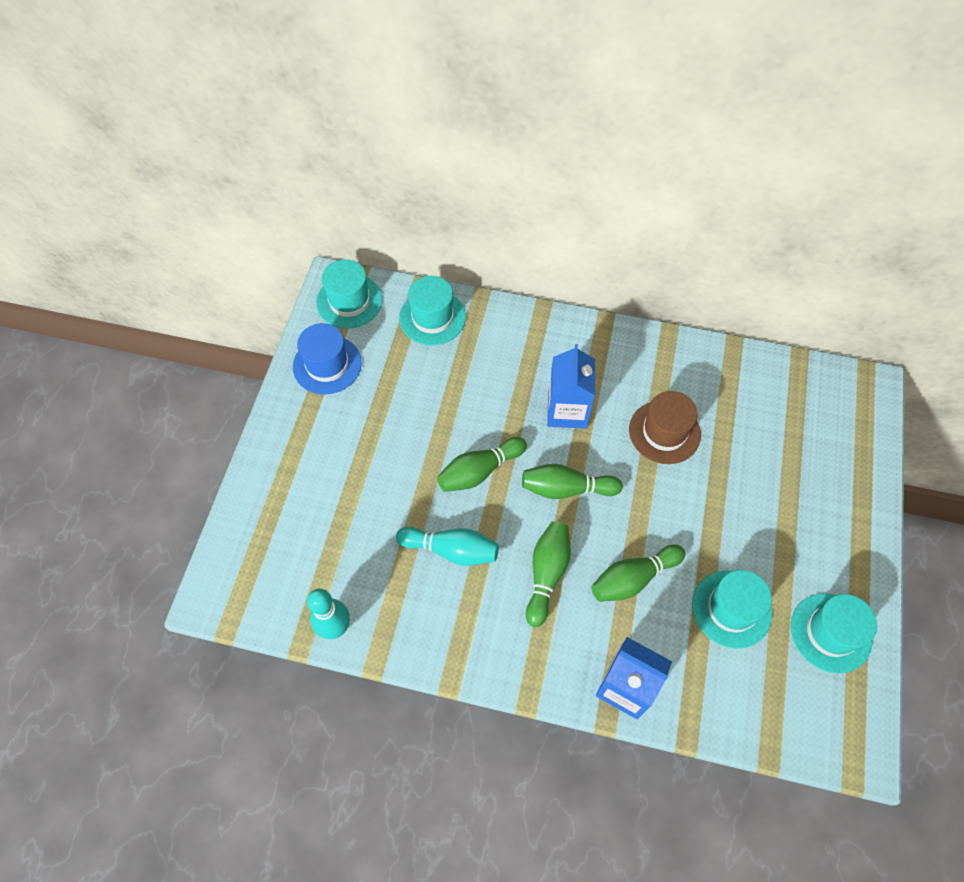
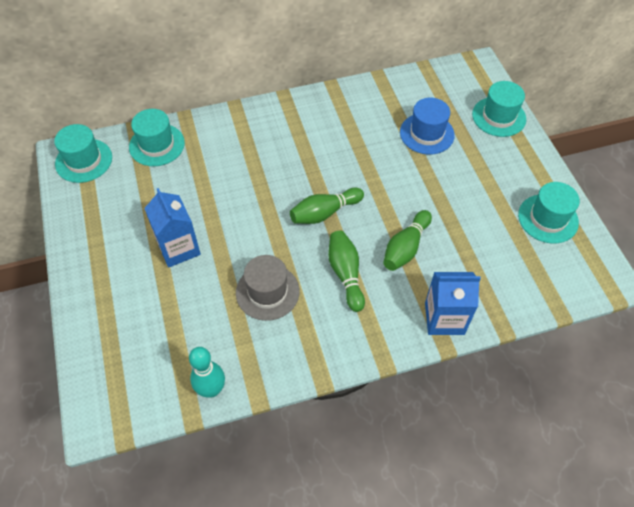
camera: 30 degrees left, 5 degrees down
(327, 365) = (92, 211): blue hat -> blue hat (427, 133)
(451, 550) = (267, 292): turquoise bowling pin -> grey hat
(479, 471) = (255, 230): green bowling pin -> none
(567, 410) = (293, 163): blue carton -> blue carton (178, 248)
(664, 432) = (368, 147): brown hat -> none
(731, 609) = (480, 235): turquoise hat -> turquoise hat (499, 117)

